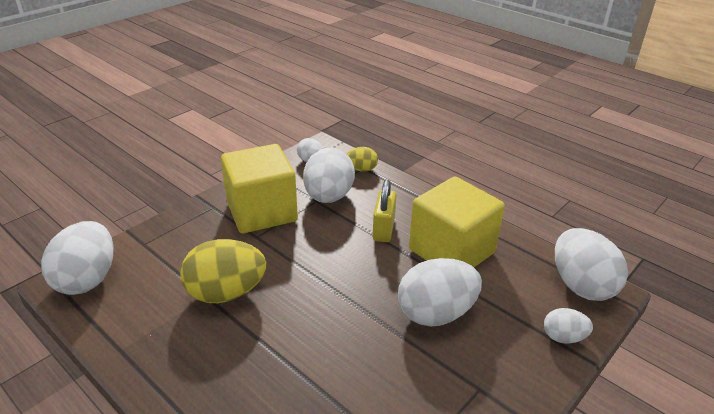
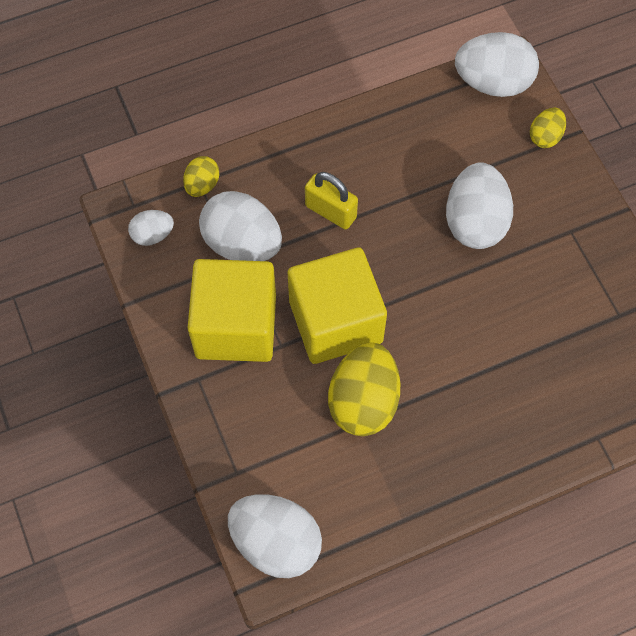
camera: 65 degrees left, 30 degrees up
(451, 251) = (396, 165): yellow cube -> yellow cube (335, 321)
(563, 337) = (545, 136): white egg -> yellow egg

